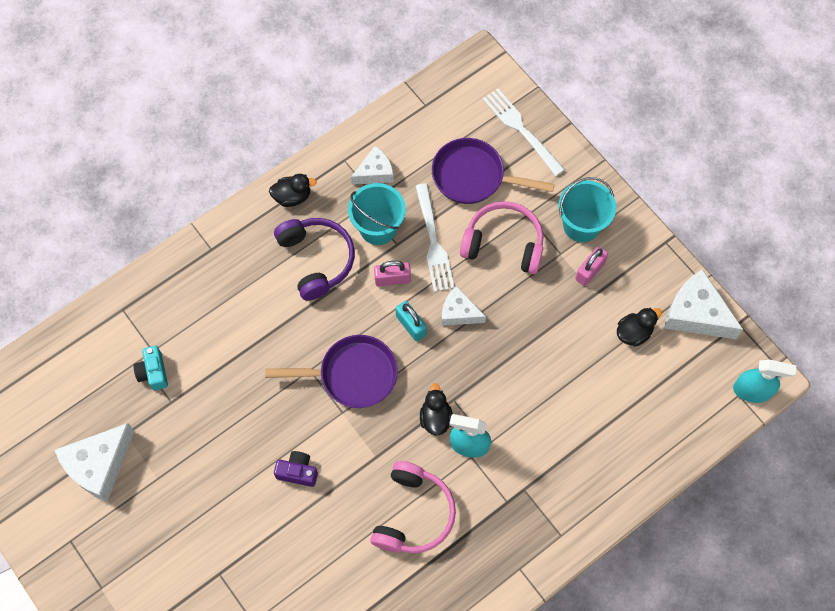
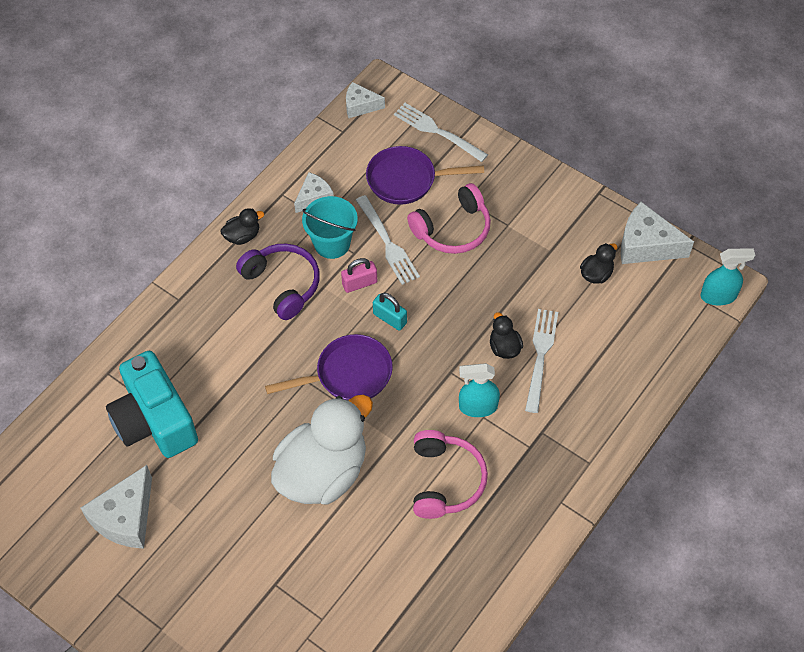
camera: 15 degrees left, 10 degrees down
(153, 372) = (155, 421): turquoise camera -> turquoise camera, size x2.39
(297, 472) = (323, 472): purple camera -> white duck
(435, 418) = (439, 392): black duck -> black duck (504, 347)
(459, 312) = (431, 296): white cheese -> white cheese (360, 106)
(503, 244) = (453, 229): pink headphones -> pink headphones turned 150 degrees clockwise
(548, 407) = (540, 356): none -> white fork
(581, 225) = (518, 197): turquoise bucket -> none
(590, 271) = (539, 233): pink padlock -> none

